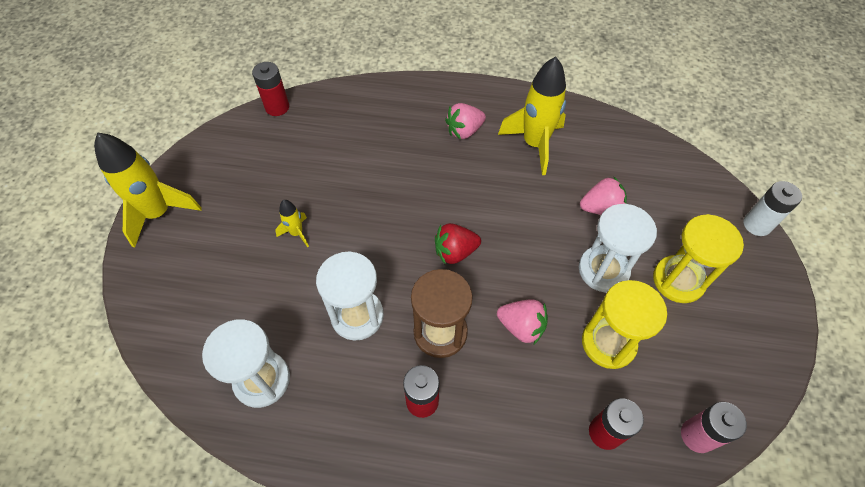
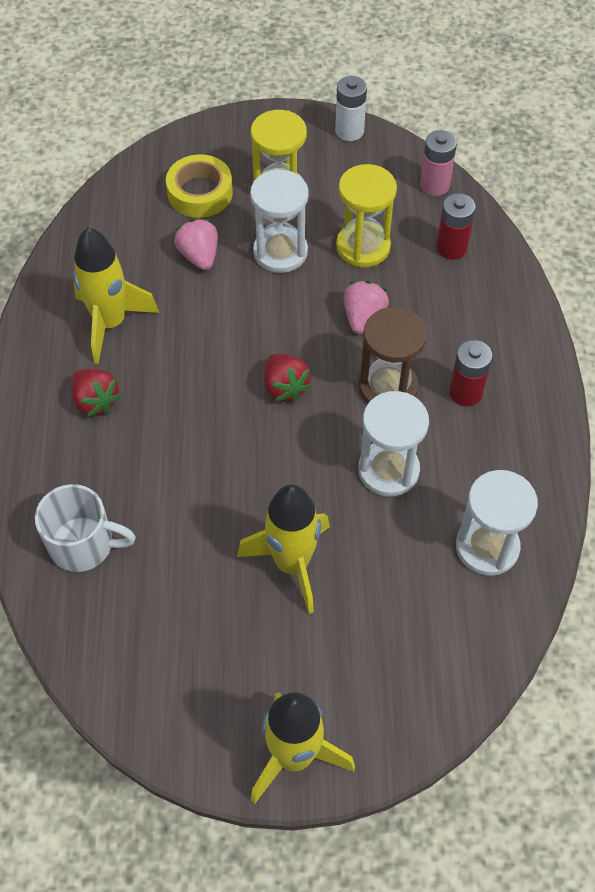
camera: 100 degrees left, 0 degrees up
(277, 107) = (72, 654): red battery -> none
(296, 233) = (292, 563): yellow rocket -> yellow rocket, size x2.09
(351, 117) = (83, 544): none -> white mug
(464, 131) = (96, 401): pink strawberry -> red strawberry
(675, 216) = (200, 193): none -> yellow tape
(757, 224) = (199, 129): white battery -> white battery (349, 131)

